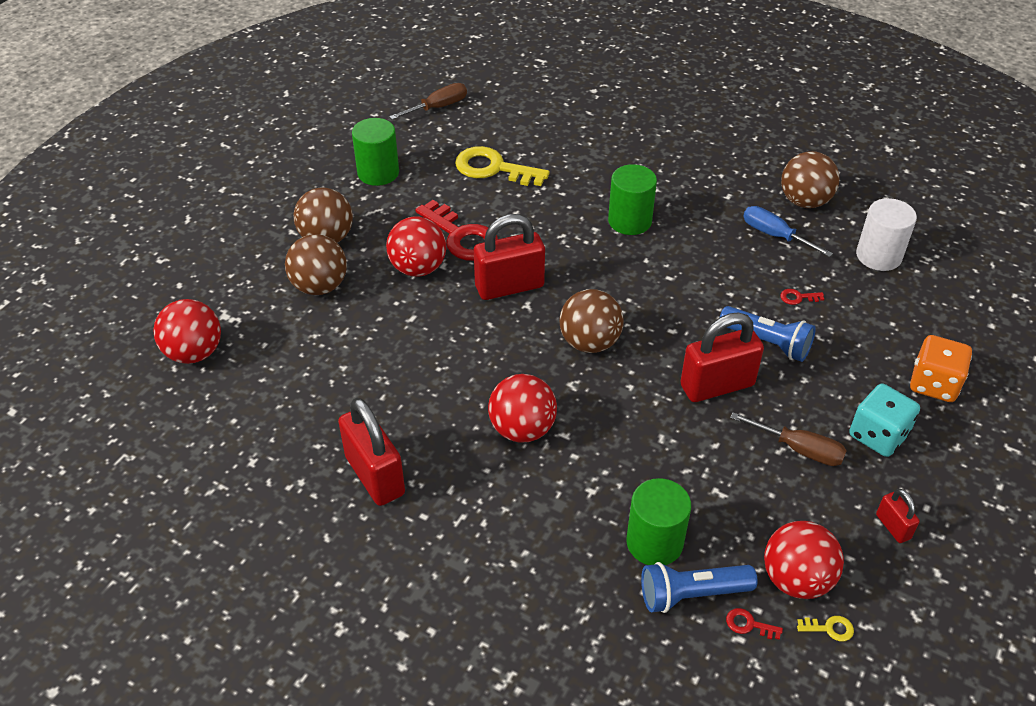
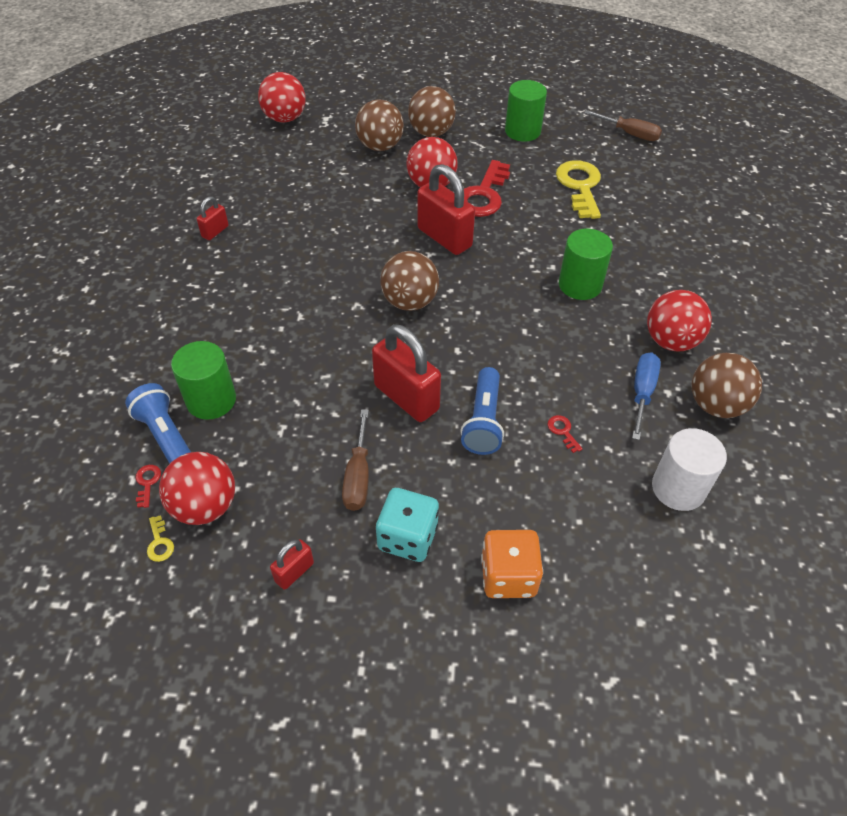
camera: 65 degrees right, 5 degrees up
(375, 475) = (215, 231): red padlock -> red padlock, size x0.50
(522, 429) = (294, 291): red ball -> red ball (670, 341)

